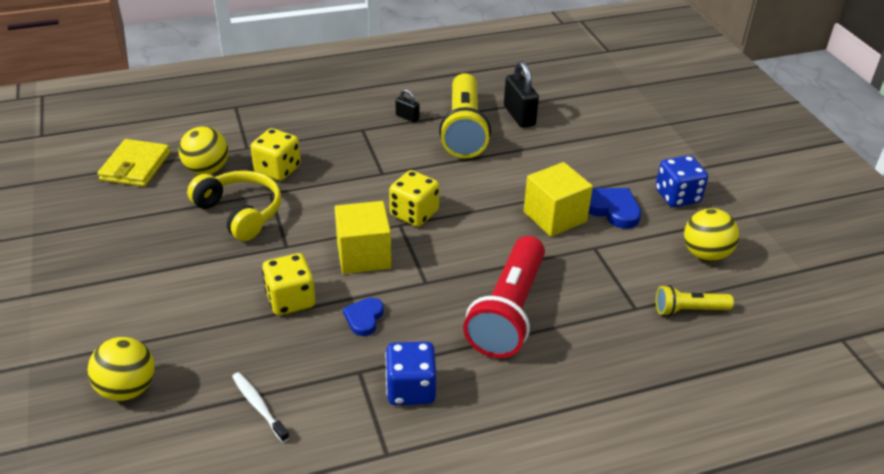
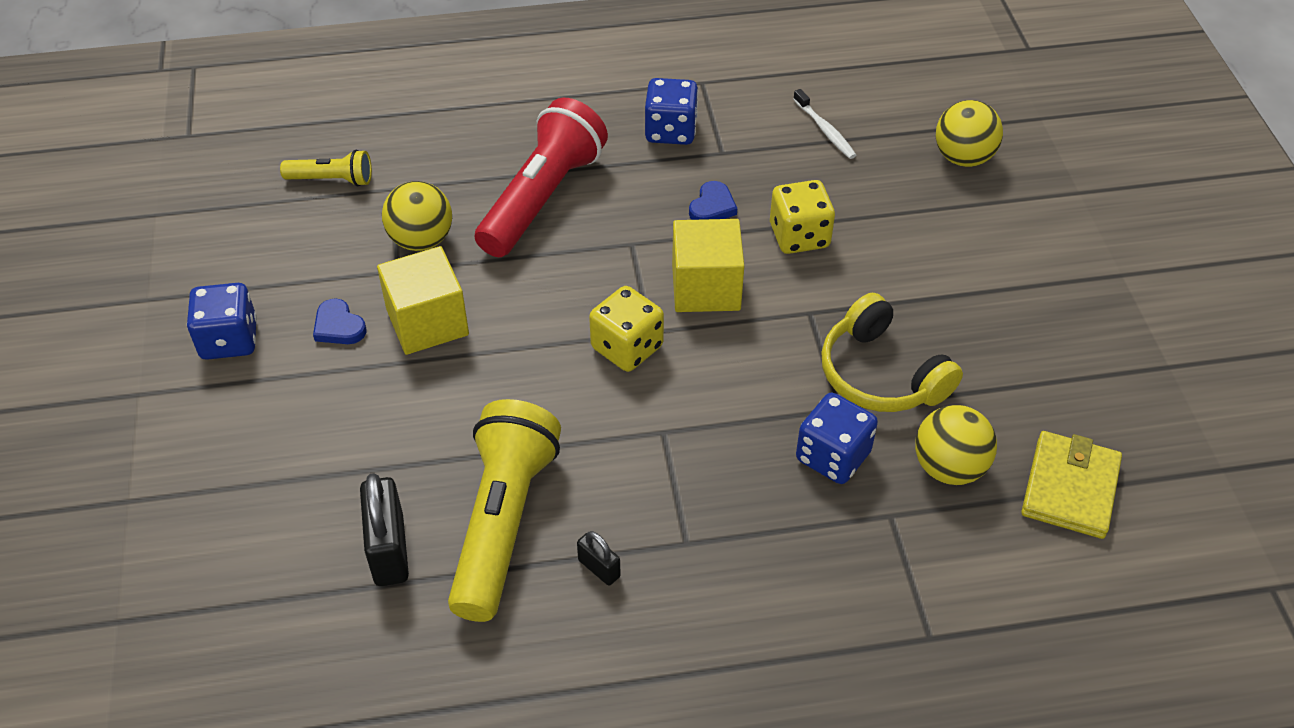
camera: 170 degrees left, 10 degrees up
(277, 169) = (833, 456): yellow dice -> blue dice
(612, 209) = (338, 326): blue heart -> blue heart, size x0.67
(705, 254) = (259, 246): yellow ball -> yellow ball (421, 240)

